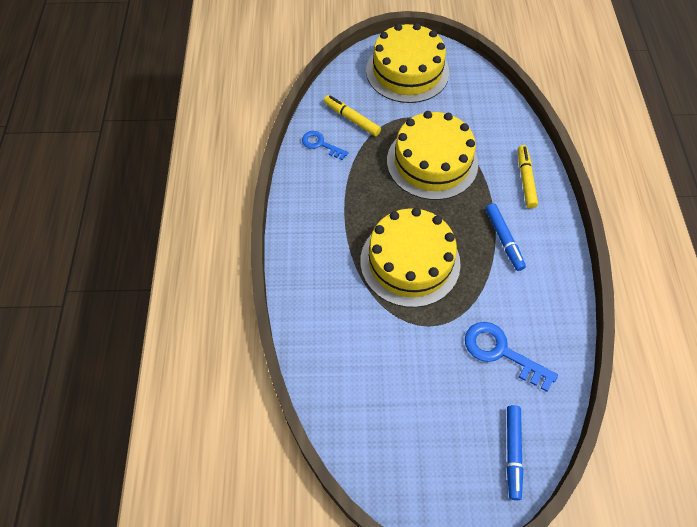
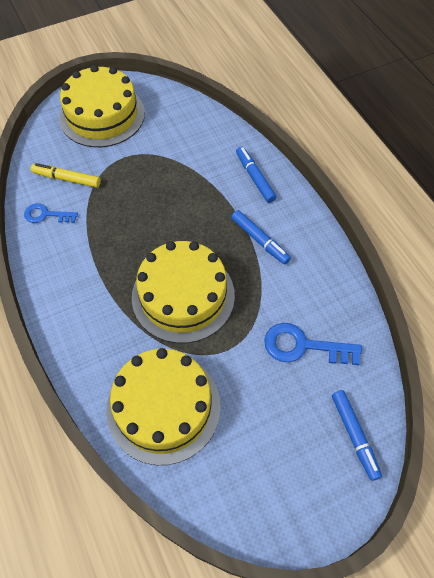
camera: 25 degrees left, 0 degrees up
(432, 162) = (163, 192): yellow cake -> yellow cake (163, 407)
(525, 179) = (255, 178): yellow marker -> blue marker

